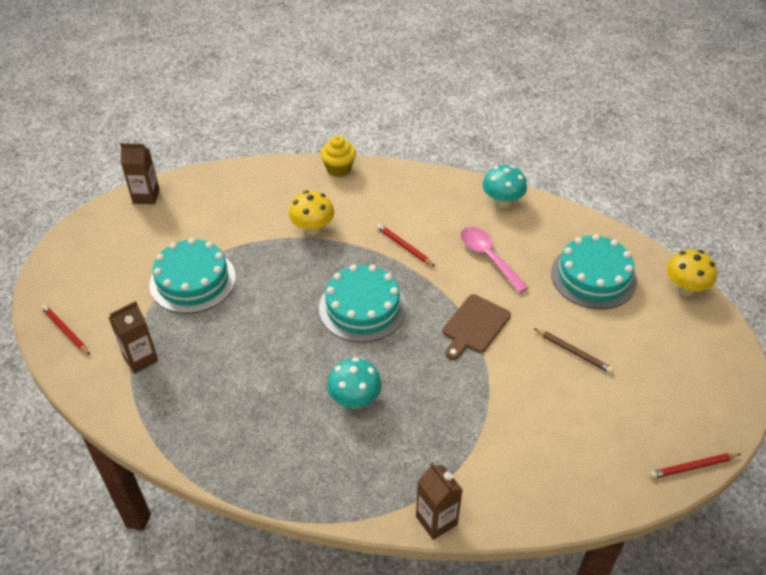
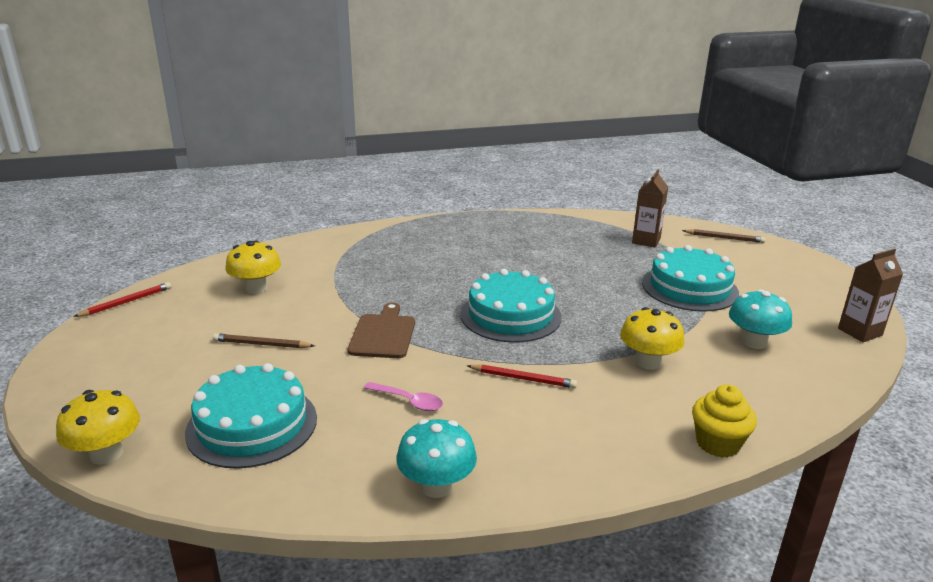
camera: 150 degrees right, 20 degrees down
(65, 331) = (724, 238): red pencil -> brown pencil
(355, 399) = (455, 264): turquoise mushroom -> turquoise mushroom (754, 342)
(436, 520) = (343, 233): brown carton -> none
(488, 257) = (408, 401): pink spoon -> pink spoon, size x0.63
(563, 439) = (256, 288): none -> yellow mushroom

